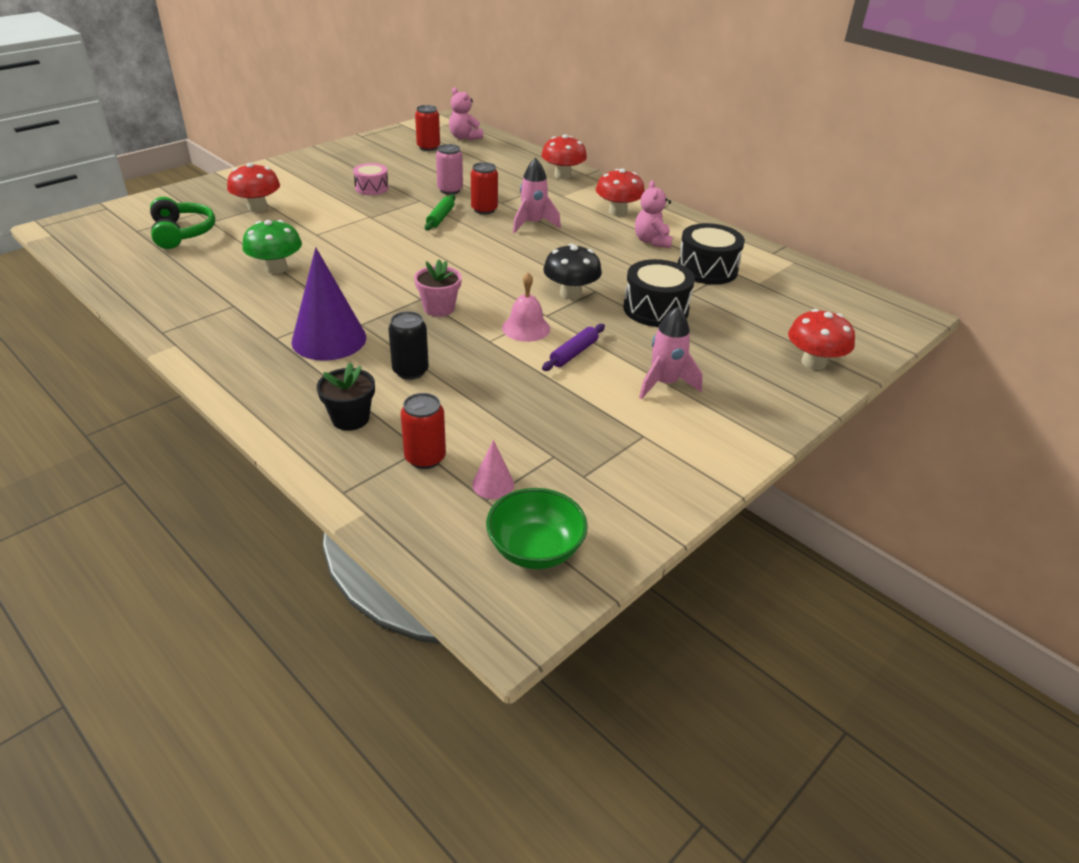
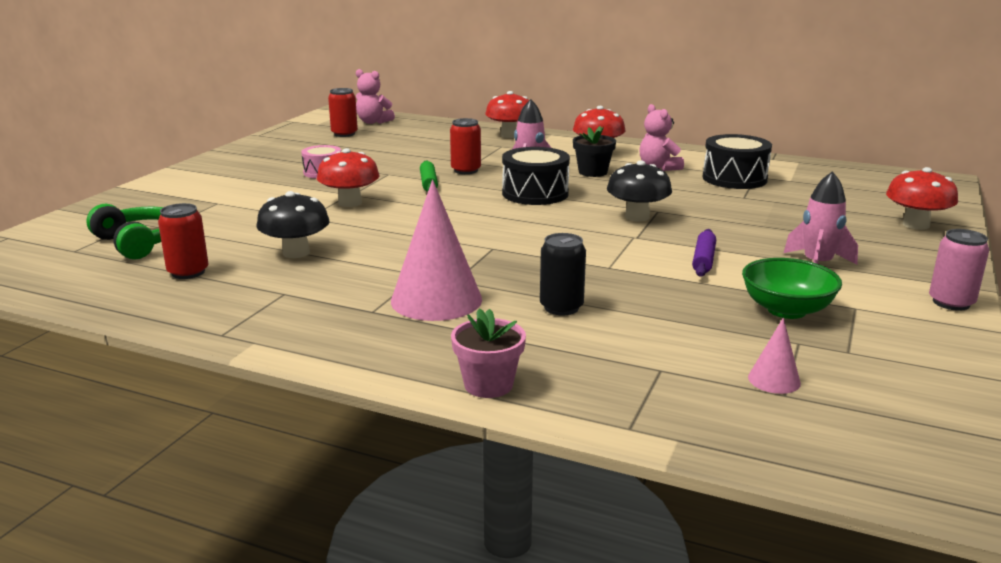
camera: 20 degrees left, 15 degrees down
(257, 208) = (208, 207): red mushroom -> red mushroom (350, 203)
(276, 268) = (296, 252): green mushroom -> black mushroom
(329, 339) = (436, 300): purple cone -> pink cone
(350, 419) = (550, 361): black flower pot -> black flower pot (593, 172)
(425, 458) = (676, 375): red can -> red can (188, 272)
(439, 308) = (522, 252): pink flower pot -> pink flower pot (488, 385)
(450, 190) = (410, 161): pink can -> pink can (951, 303)
(526, 328) = (631, 250): pink bell -> none
(535, 549) = (890, 423): green bowl -> green bowl (786, 310)
(656, 309) = (731, 214): black drum -> black drum (535, 193)

